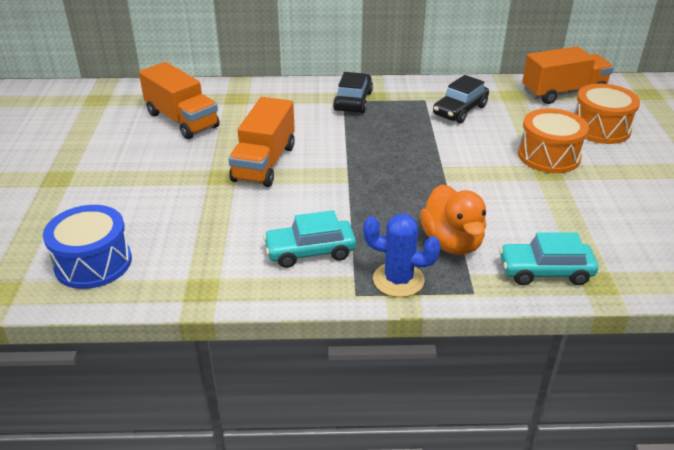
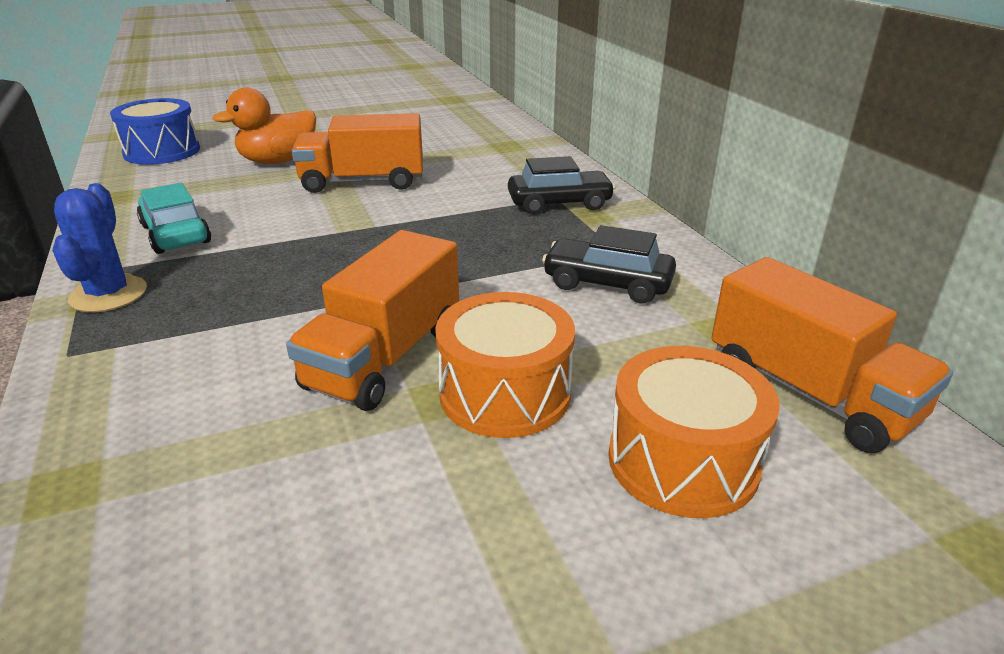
camera: 70 degrees right, 5 degrees down
(182, 120) = (434, 133): orange truck -> orange truck (385, 357)
(452, 242) = (195, 322): orange duck -> orange duck (278, 161)
(545, 271) = (108, 418): turquoise car -> none

